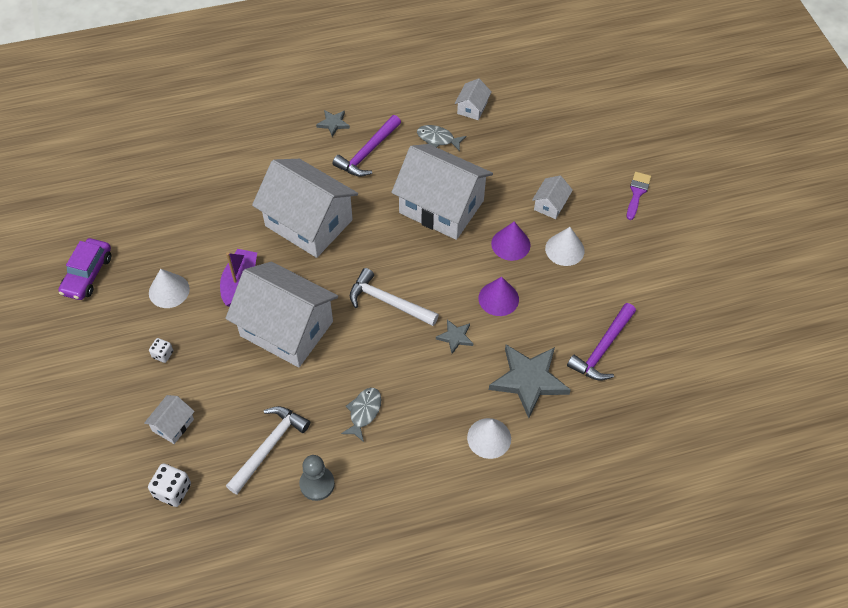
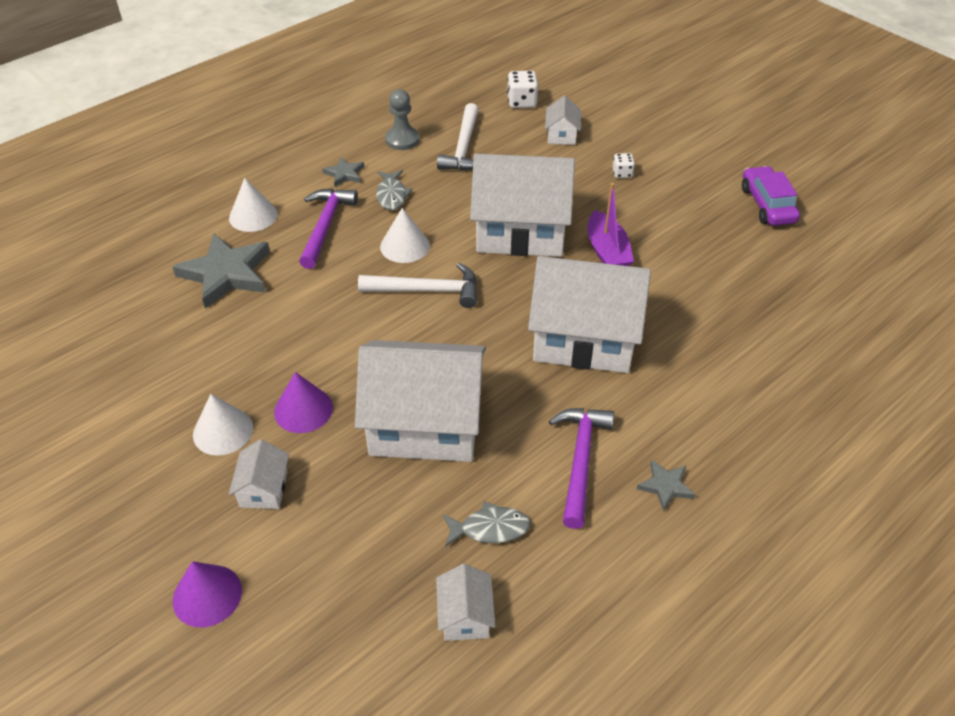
camera: 155 degrees right, 10 degrees down
(169, 290) = (672, 220): white cone -> white cone (405, 246)
(455, 337) = (329, 284): grey star -> grey star (344, 174)
(498, 298) = (294, 339): purple cone -> purple cone (207, 595)
(602, 349) = (143, 331): purple hammer -> purple hammer (325, 226)
(637, 193) = (122, 566): purple brush -> none

